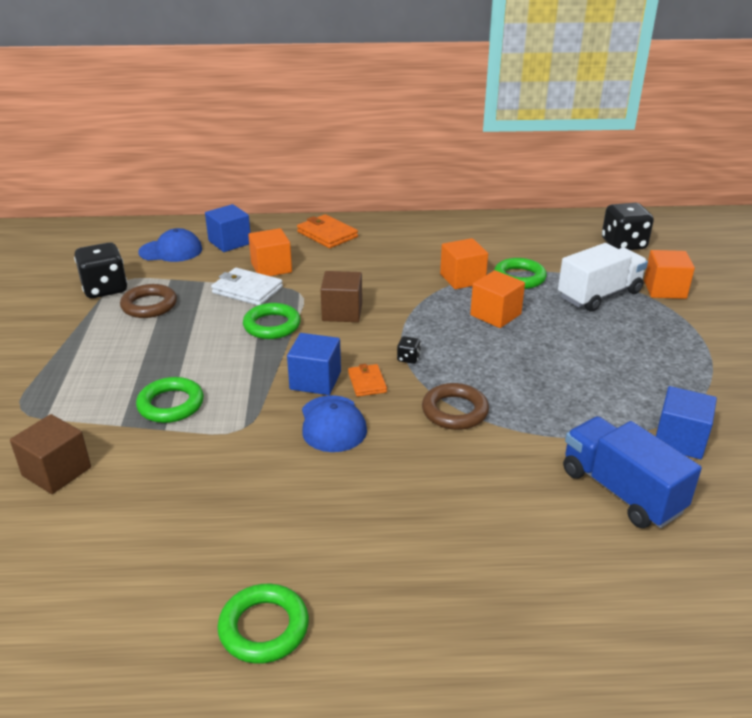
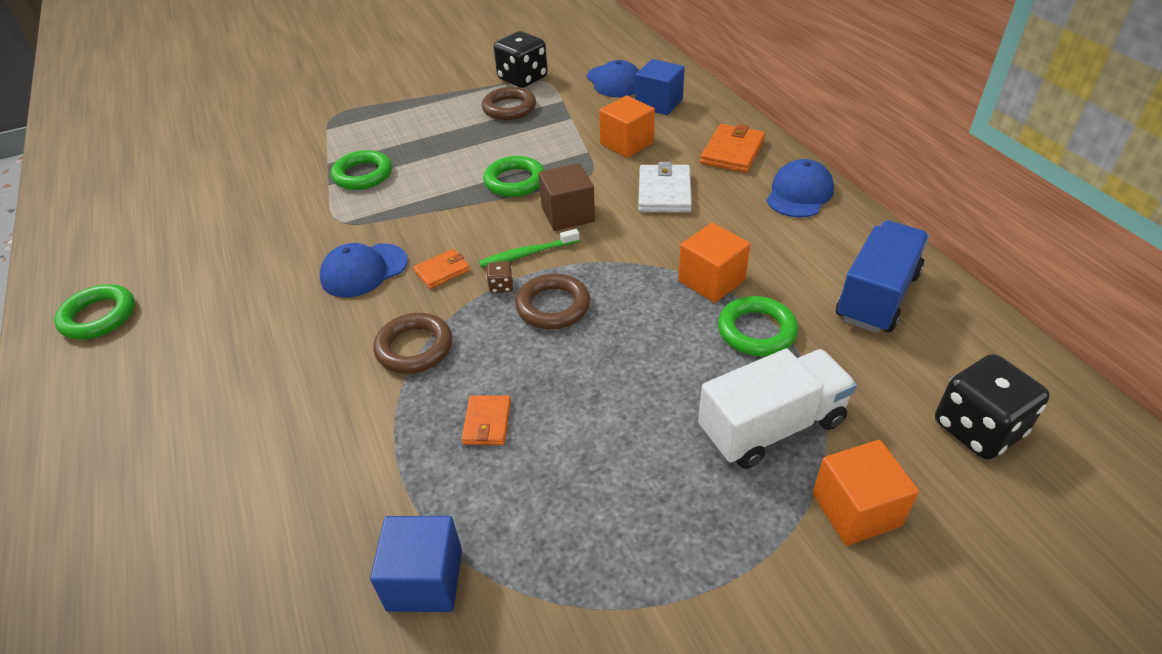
camera: 70 degrees right, 10 degrees up
(56, 471) = (264, 159): brown cube -> none
(247, 290) = (572, 145): white wallet -> white wallet (664, 192)
(315, 380) = (431, 238): blue cube -> none
(377, 339) = (527, 254): none -> green toothbrush
(397, 228) = (799, 193): none -> blue cap
(408, 358) = (501, 286): black dice -> brown dice
(447, 341) = (553, 306): none -> brown ring
(495, 314) = (640, 331): orange cube -> none
(552, 391) = (487, 422): none -> orange wallet
(599, 295) = (771, 427): white truck -> white truck turned 60 degrees counterclockwise
(621, 491) = (302, 527): blue truck -> blue truck (877, 296)

